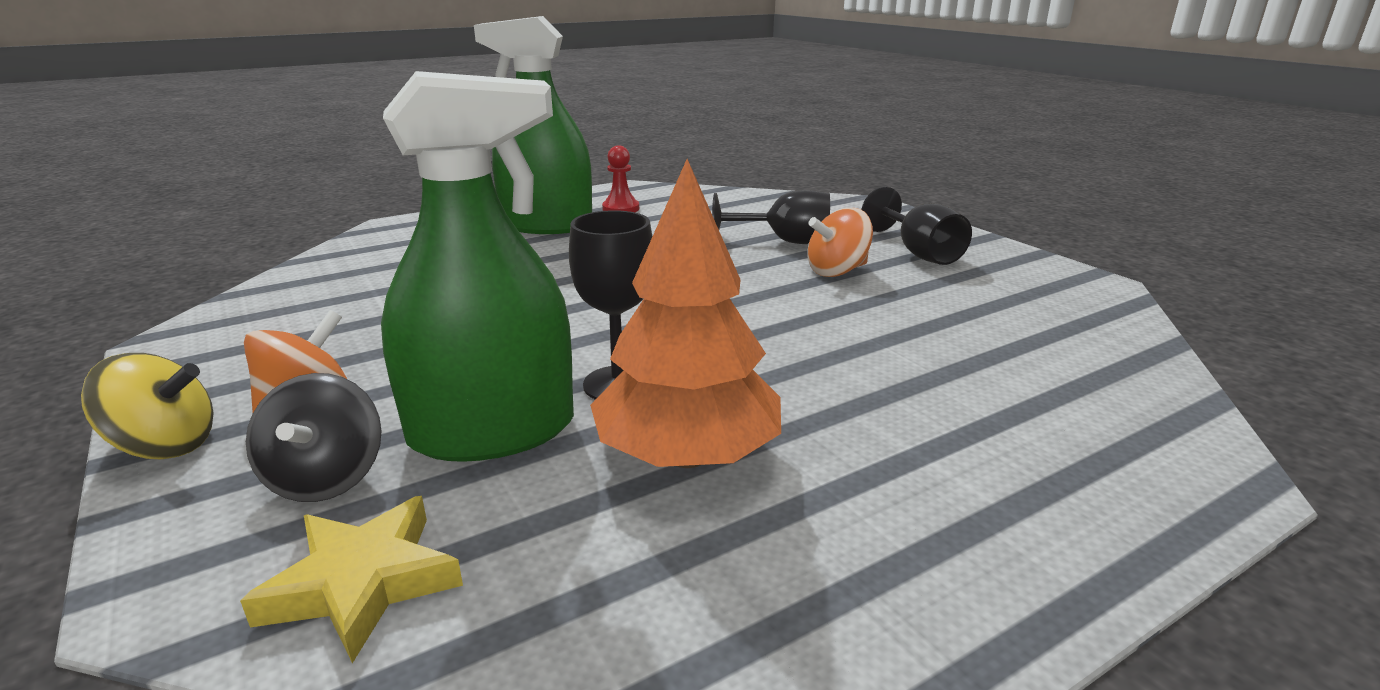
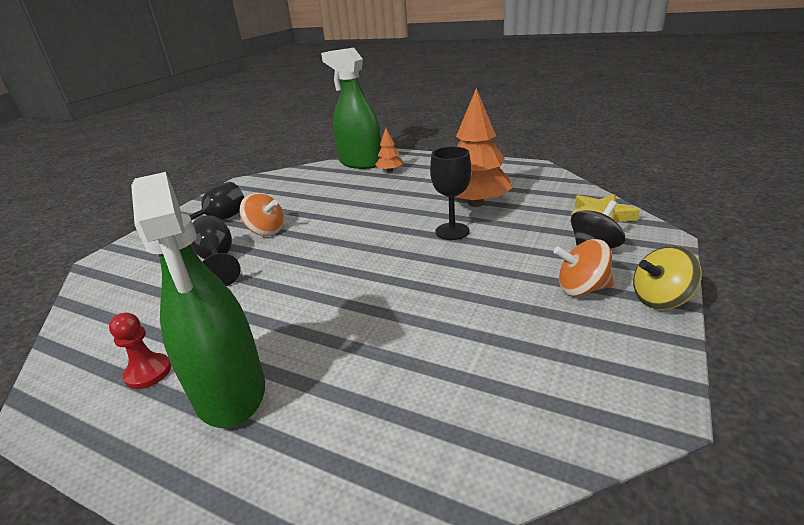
camera: 120 degrees left, 5 degrees up
(165, 446) = (660, 299): yellow spinning top -> yellow spinning top turned 75 degrees counterclockwise
(493, 431) = (519, 237): green spray bottle -> green spray bottle (360, 162)
(1036, 431) = (390, 171): none -> orange tree

